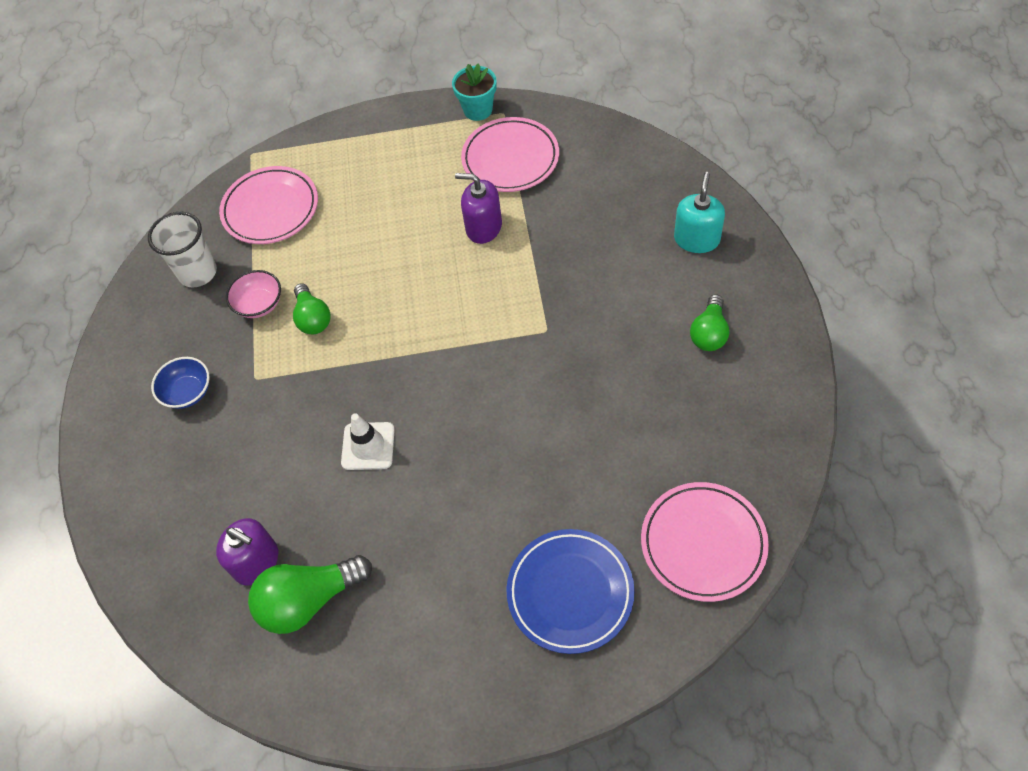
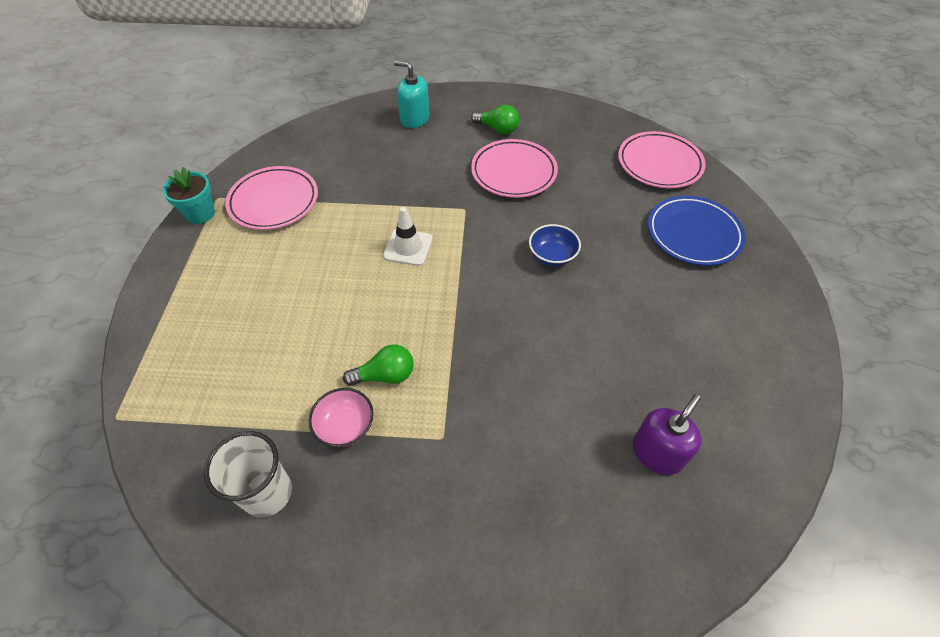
camera: 85 degrees left, 5 degrees down
(188, 392) = (438, 514): blue bowl -> blue bowl (552, 256)
(271, 209) = (215, 403): pink plate -> pink plate (513, 172)
(309, 600) = (698, 409): green light bulb -> none
(368, 446) = (546, 344): white traffic cone -> white traffic cone (408, 247)
(483, 227) = (340, 230): purple soap dispenser -> none

